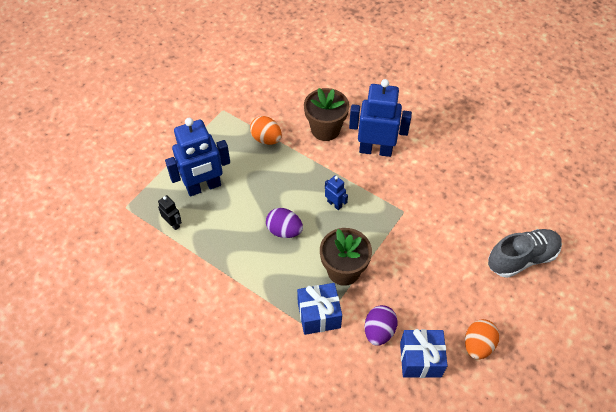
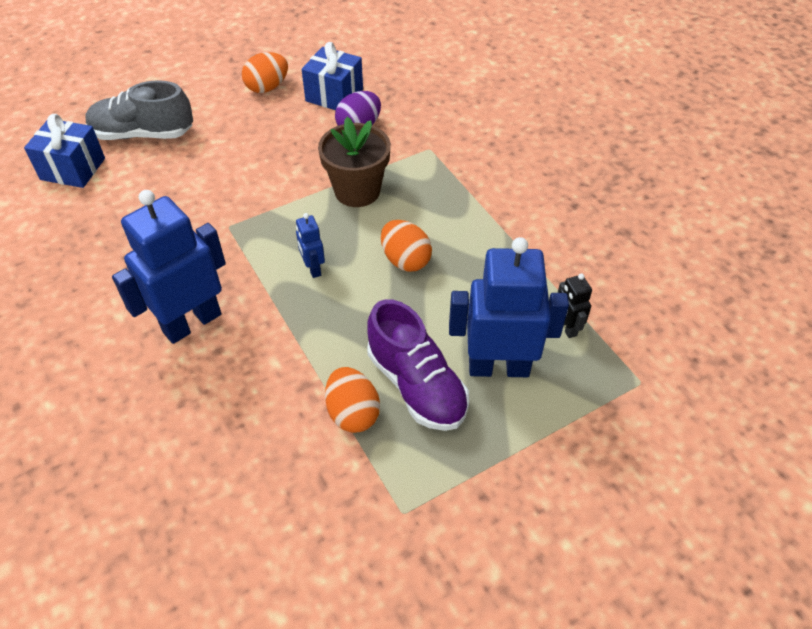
camera: 155 degrees left, 5 degrees down
(242, 162) = (416, 385): none -> purple shoe
(284, 230) = (405, 260): purple egg -> orange egg
(319, 315) = (416, 160): blue gift -> blue gift (73, 169)
(325, 129) = (241, 390): brown flower pot -> none
(375, 150) = (192, 322): blue robot -> blue robot turned 105 degrees clockwise

